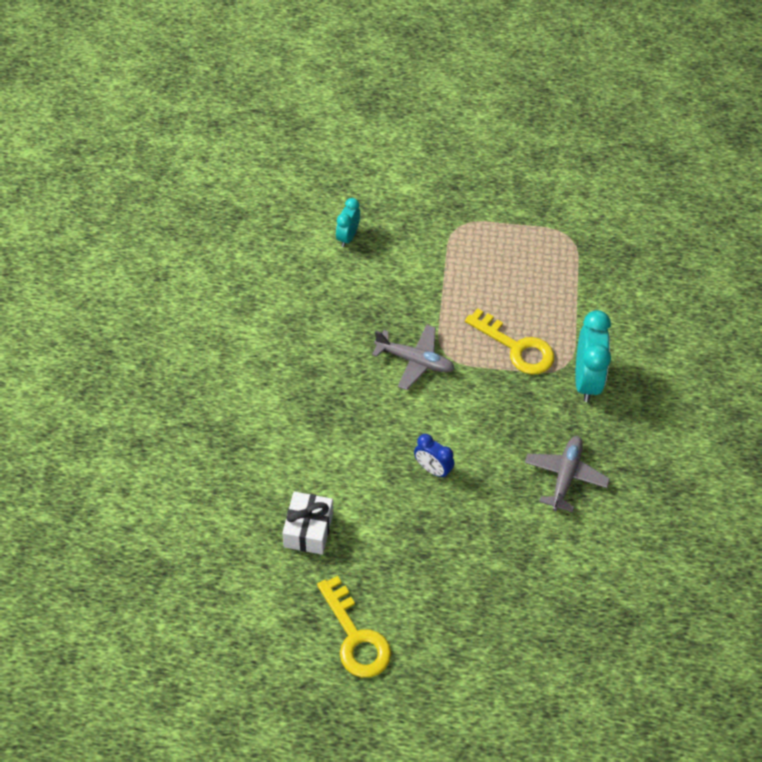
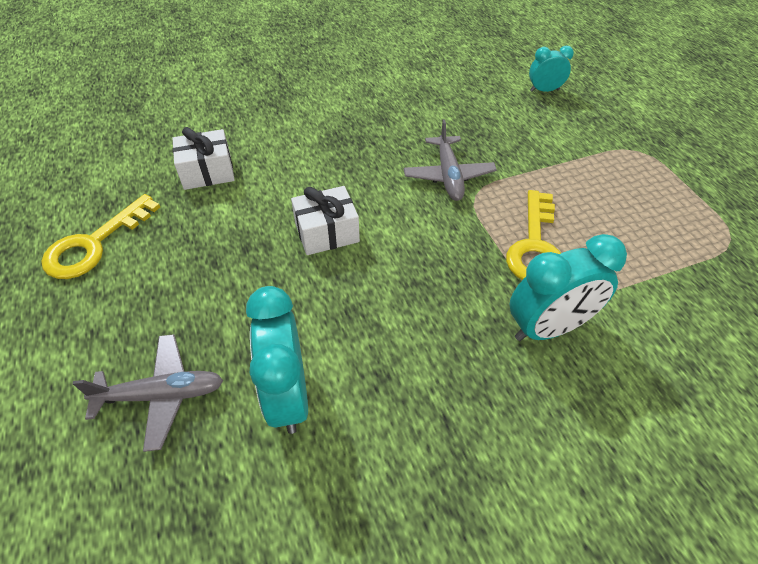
camera: 65 degrees right, 5 degrees down
(432, 469) = (327, 232): blue clock -> white gift
(565, 476) = (392, 356): grey plane -> grey plane (162, 395)
(566, 546) = (288, 395): none -> turquoise clock

